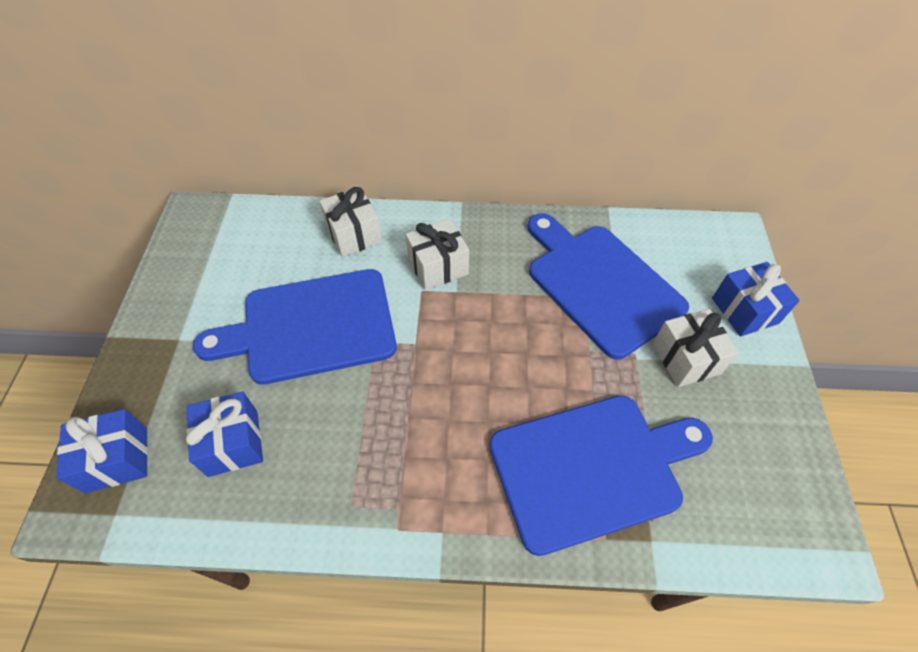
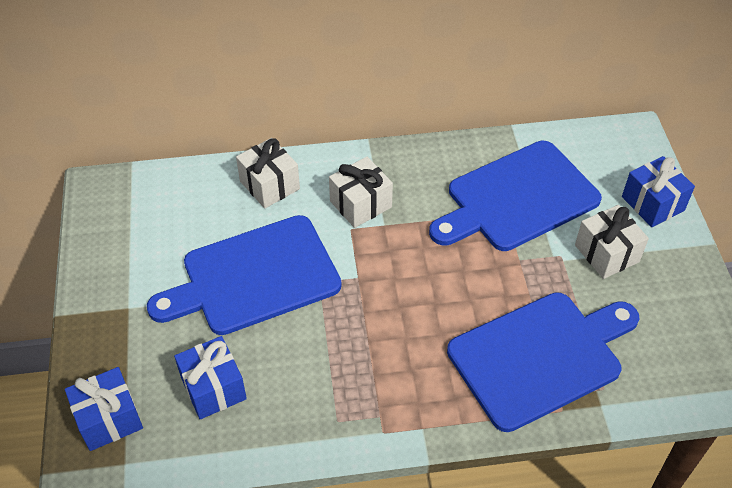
camera: 10 degrees left, 5 degrees down
(599, 284) = (517, 199): blue cutting board -> blue cutting board turned 75 degrees counterclockwise

